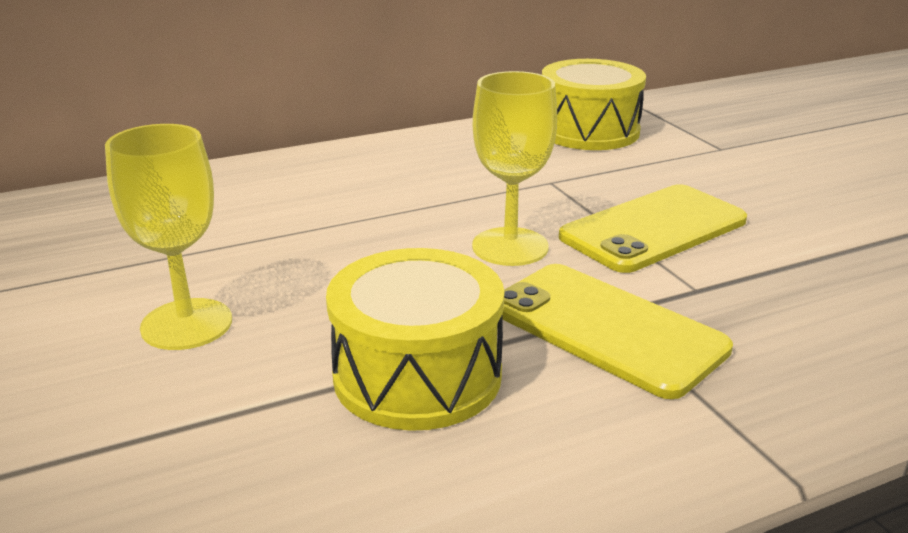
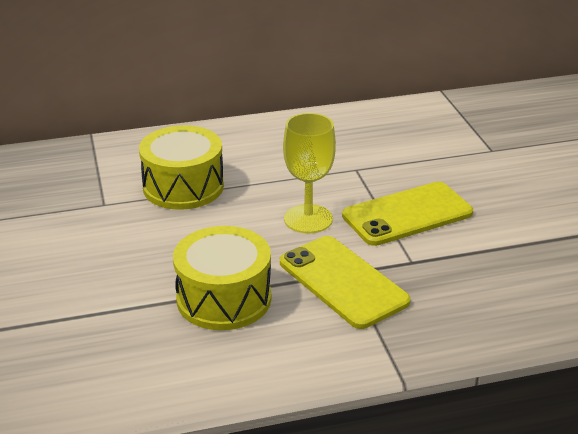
camera: 10 degrees right, 5 degrees up
(186, 324) = (103, 253): yellow goblet -> none
(588, 131) = (403, 126): yellow drum -> yellow drum (183, 187)

